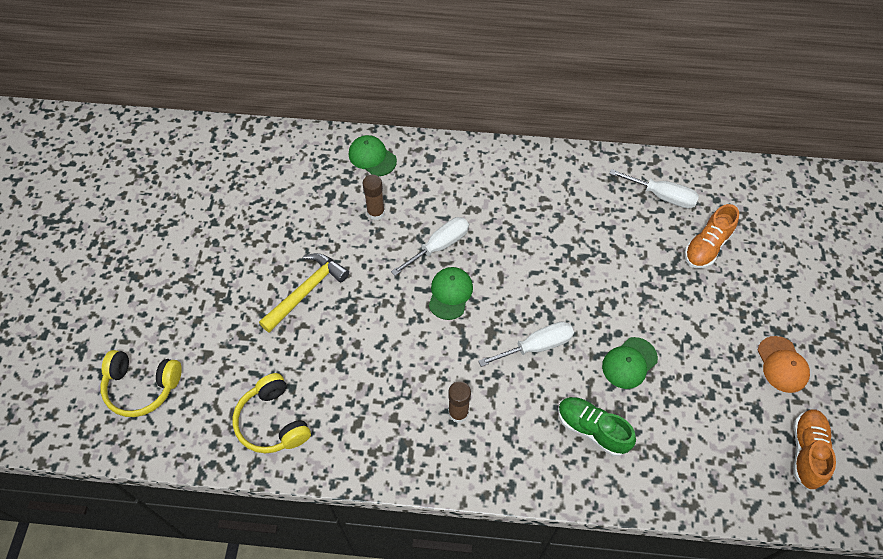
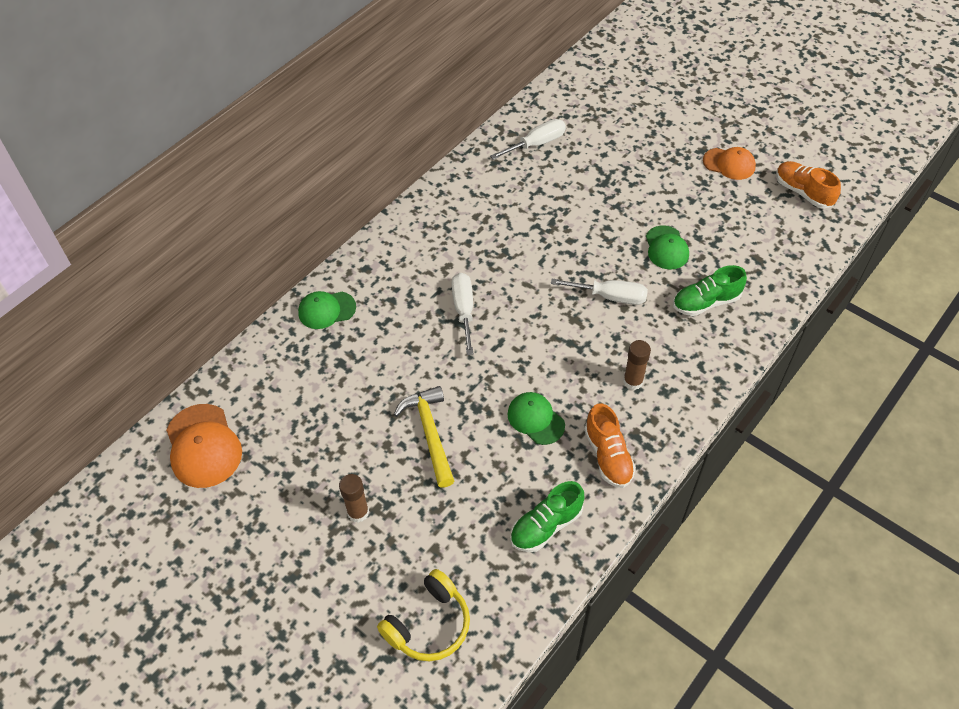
camera: 55 degrees left, 5 degrees down
(206, 159) = (203, 446): none -> orange cap
(272, 422) = (546, 525): yellow headphones -> green shoe
(376, 213) = (390, 338): brown glue stick -> brown glue stick (358, 512)
(450, 294) = (517, 328): green cap -> green cap (535, 419)
(536, 346) = (610, 297): white screwdriver -> white screwdriver turned 90 degrees clockwise
(707, 246) = (602, 145): orange shoe -> orange shoe (608, 456)

